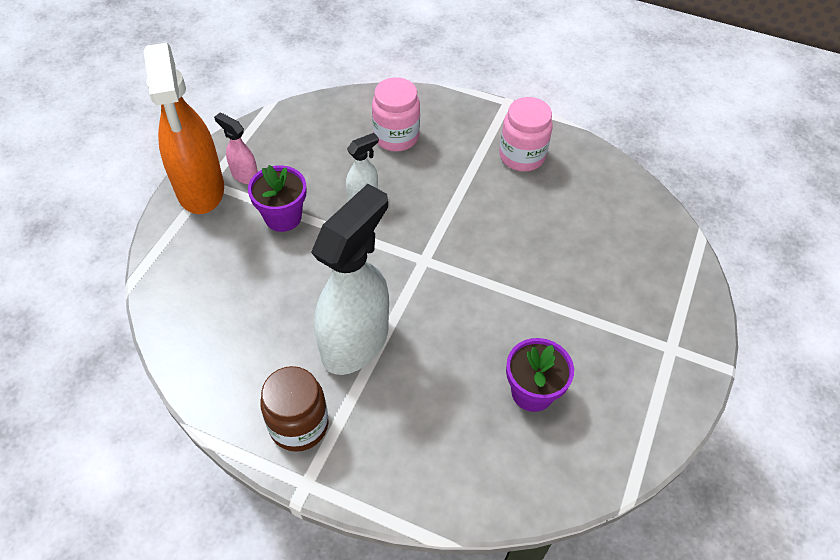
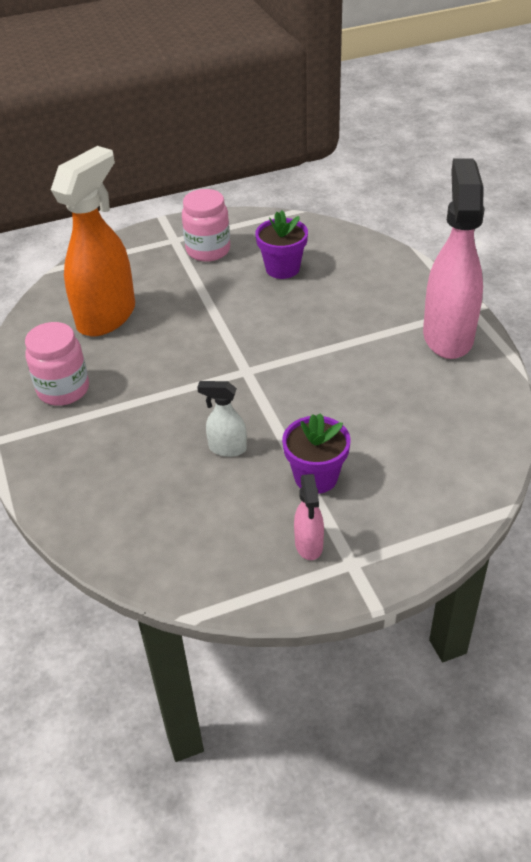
camera: 130 degrees left, 10 degrees down
(200, 190) = (366, 560): orange spray bottle -> orange spray bottle (107, 316)
(299, 425) = (447, 336): brown jar -> pink spray bottle
(356, 342) = (359, 354): white spray bottle -> none
(396, 137) = (129, 480): pink jar -> pink jar (208, 250)

